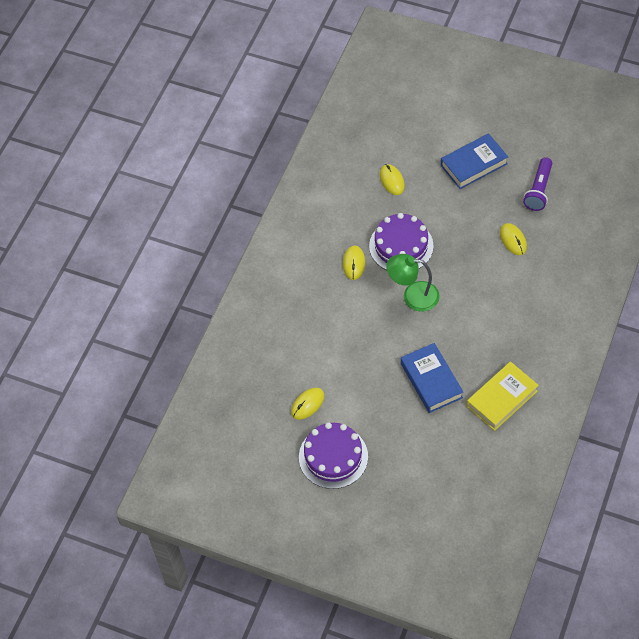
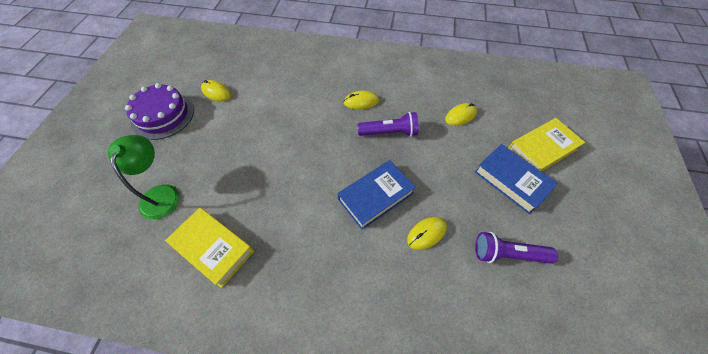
camera: 75 degrees right, 0 degrees up
(401, 246) = (389, 132): purple cake -> purple flashlight
(413, 296) = (334, 149): green lamp -> green lamp (161, 193)
(431, 381) = (238, 177): blue book -> blue book (375, 196)
(445, 130) = (542, 149): none -> yellow book

